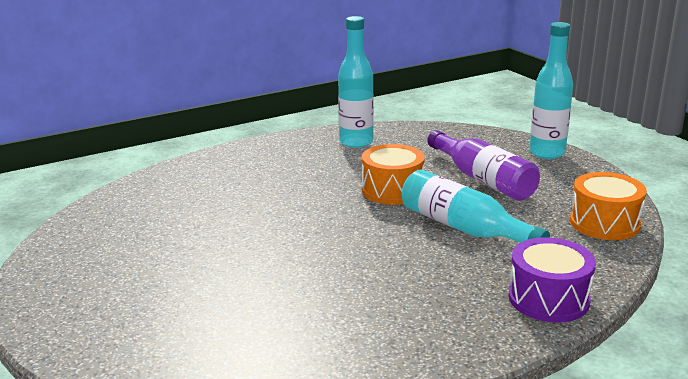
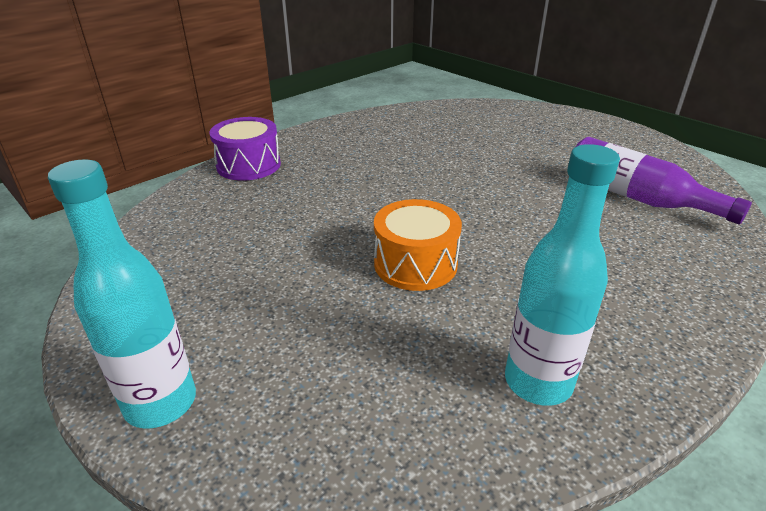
camera: 165 degrees right, 10 degrees up
(463, 228) = (318, 219): turquoise bottle -> none
(483, 179) = (292, 304): purple bottle -> purple bottle (637, 197)
(604, 223) = (154, 245): orange drum -> none

